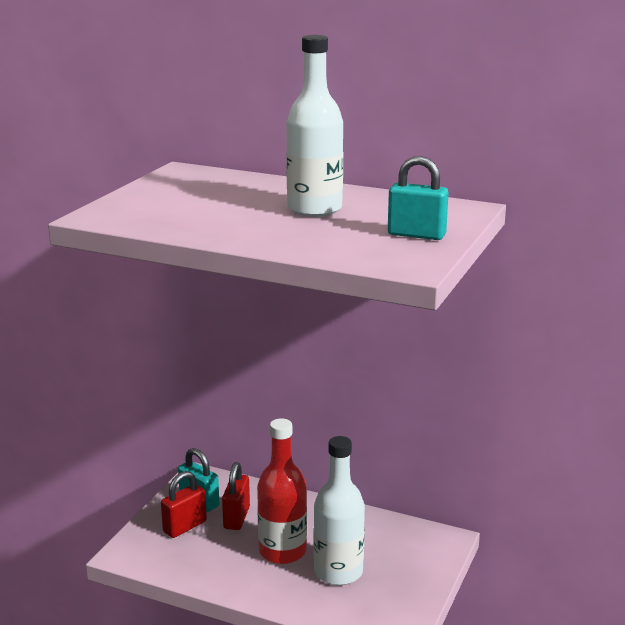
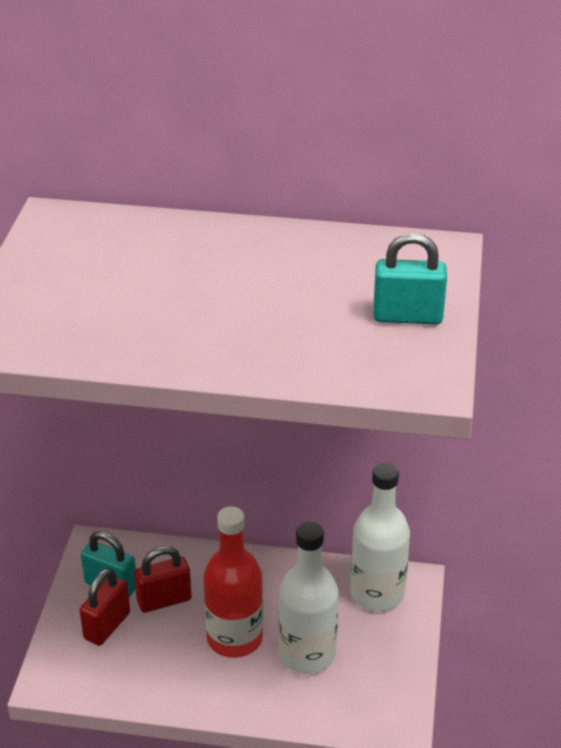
camera: 15 degrees left, 15 degrees up
(236, 518) = (164, 600): red padlock -> red padlock turned 75 degrees clockwise
(314, 209) = (263, 281): white bottle -> white bottle (377, 593)

